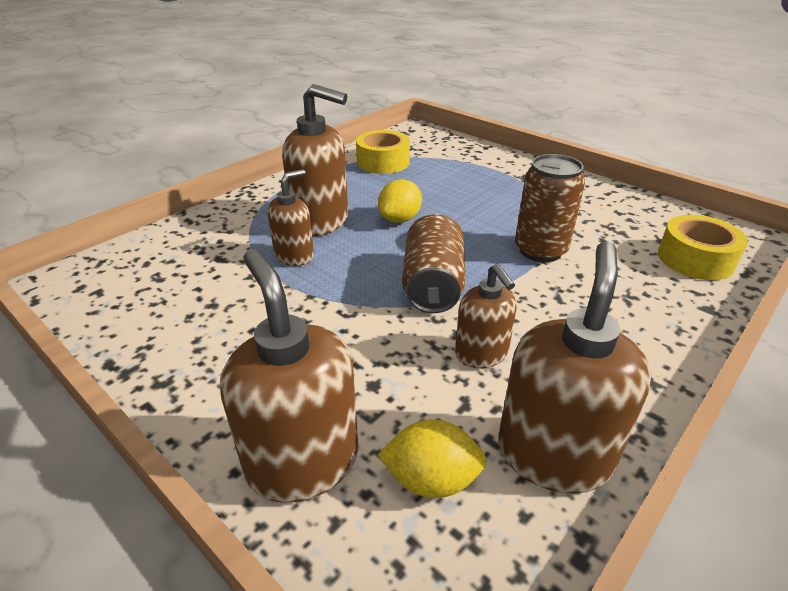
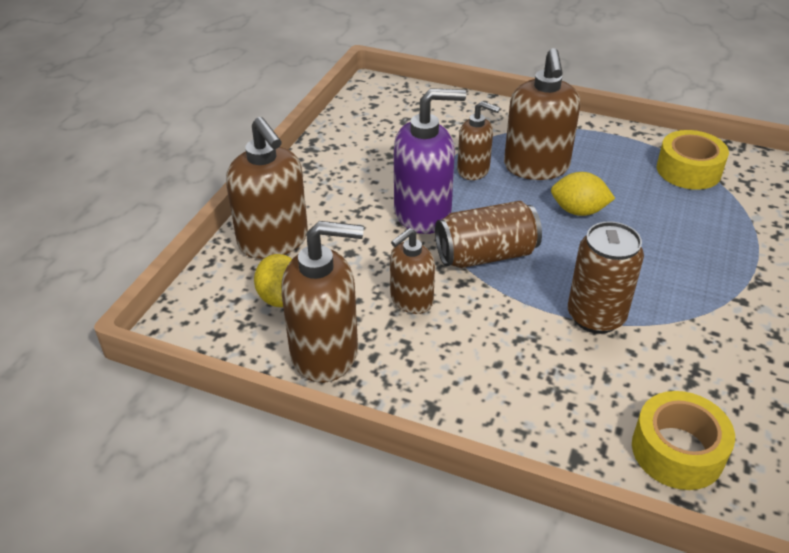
camera: 70 degrees right, 5 degrees up
(302, 461) = (273, 241): brown soap dispenser -> brown soap dispenser turned 105 degrees clockwise
(341, 307) = (423, 214): none -> purple soap dispenser

